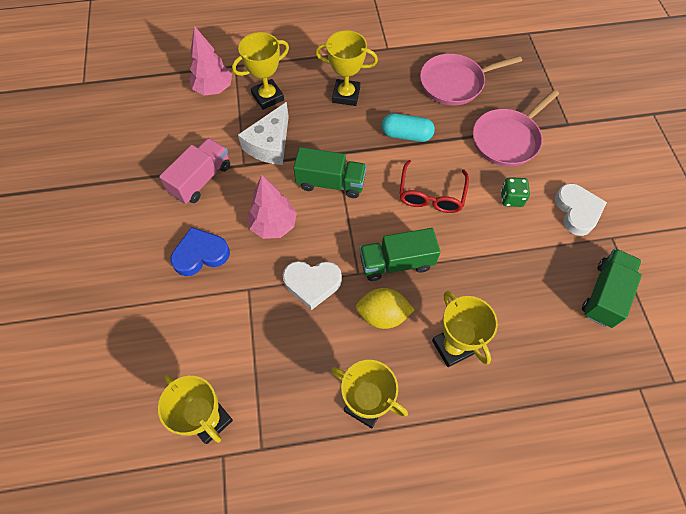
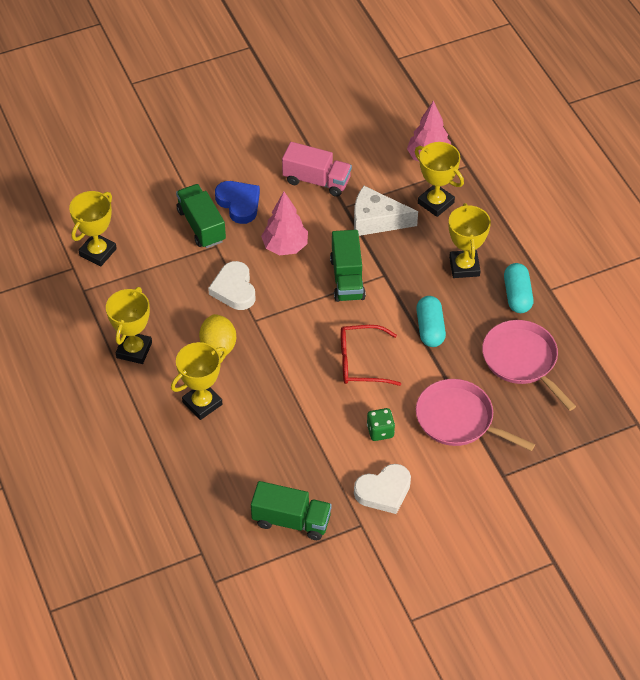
camera: 75 degrees right, 10 degrees down
(387, 69) = (517, 295): none -> turquoise capsule
(396, 263) = (274, 347): green truck -> green truck (201, 225)

